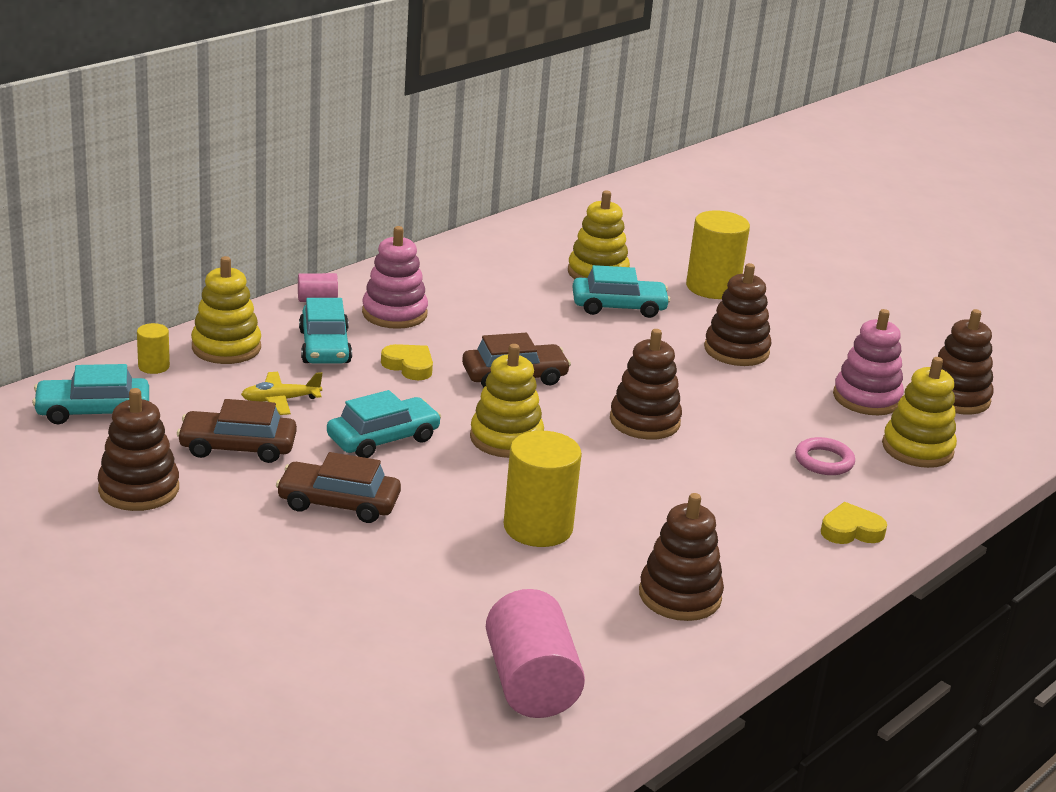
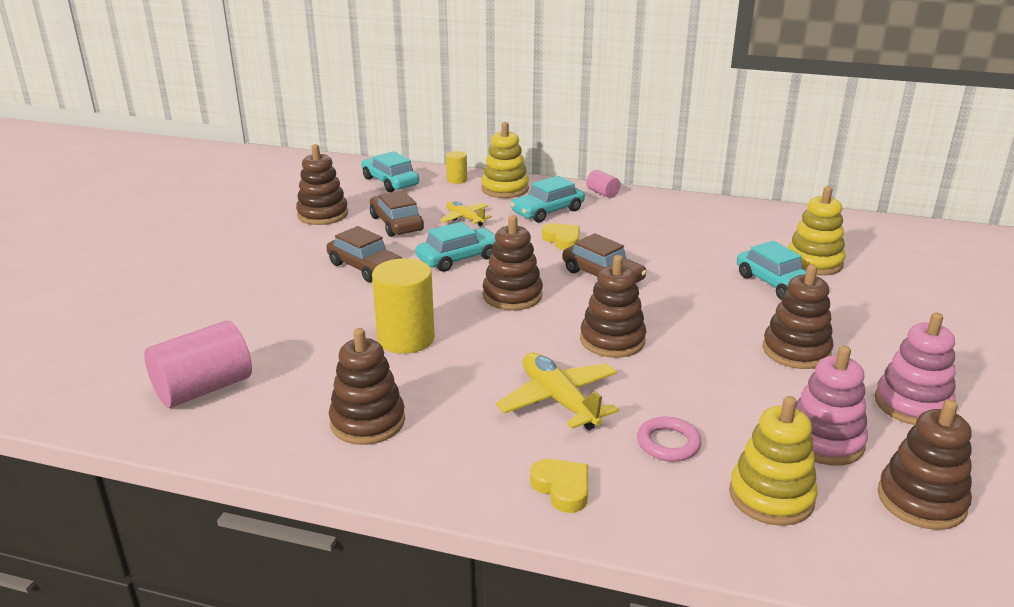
camera: 65 degrees right, 0 degrees up
(338, 503) = (365, 267): brown car -> brown car turned 150 degrees clockwise
(383, 439) = (459, 258): turquoise car -> turquoise car turned 60 degrees counterclockwise
(394, 313) = (624, 217): pink stacking toy -> pink stacking toy (912, 404)
(409, 366) = (562, 240): yellow heart -> yellow heart turned 45 degrees counterclockwise
(506, 438) = (512, 296): yellow stacking toy -> brown stacking toy
(712, 287) = (887, 313): yellow cylinder -> none
(723, 485) = (559, 400): none -> yellow plane

